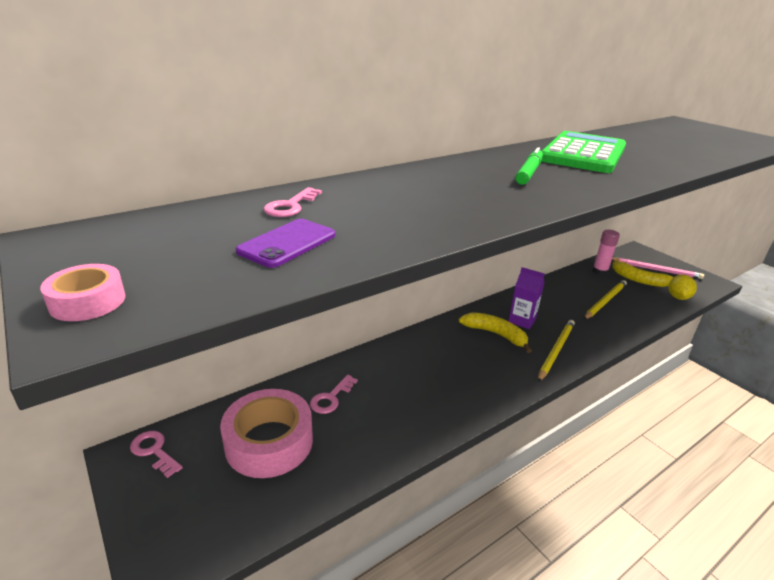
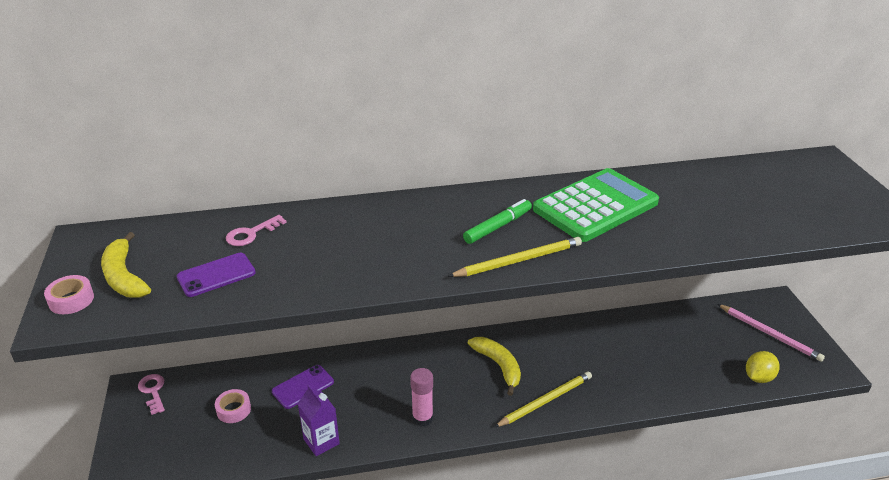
camera: 25 degrees right, 5 degrees up
(269, 442) = (233, 410): pink tape -> pink tape, size x0.46
(331, 398) = (303, 387): pink key -> purple phone
(522, 320) = (540, 358): purple carton -> purple carton (321, 441)
(599, 272) = (691, 320): pink glue stick -> pink glue stick (422, 418)
(605, 301) = (658, 359): yellow pencil -> yellow pencil (518, 260)
(638, 280) = (731, 342): yellow banana -> yellow banana (124, 277)

